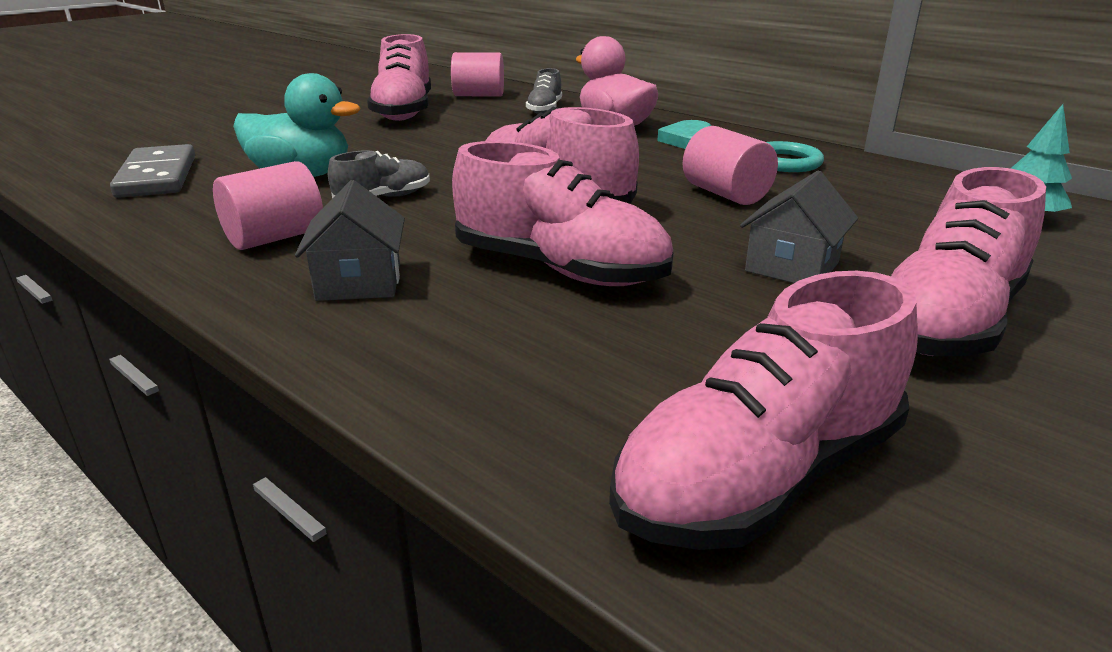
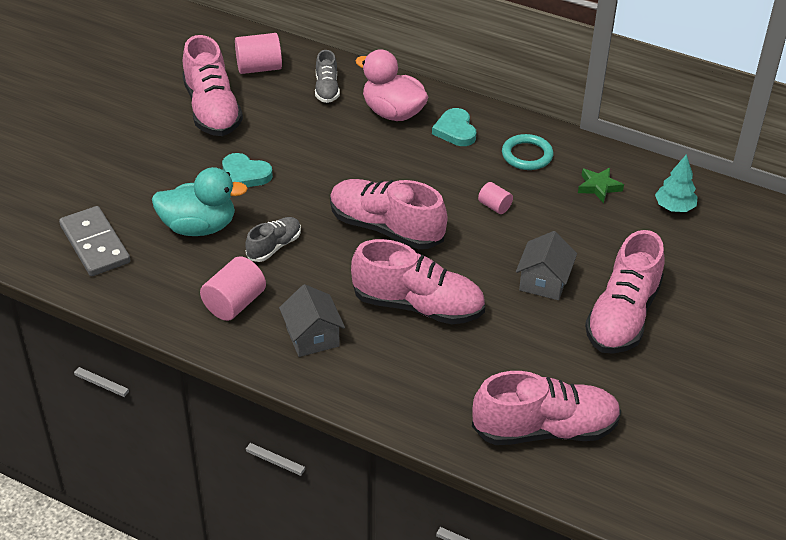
camera: 15 degrees left, 15 degrees up
(400, 148) = (245, 174): none -> turquoise heart
(726, 194) = (494, 206): pink cylinder -> pink cylinder, size x0.57
(759, 477) = (545, 429): pink shoe -> pink shoe turned 135 degrees counterclockwise
(893, 192) = (598, 187): none -> green star

